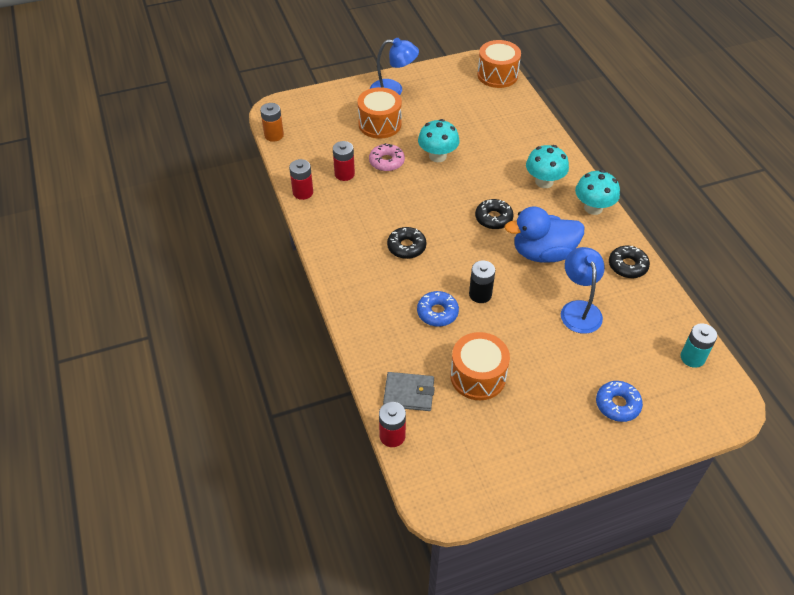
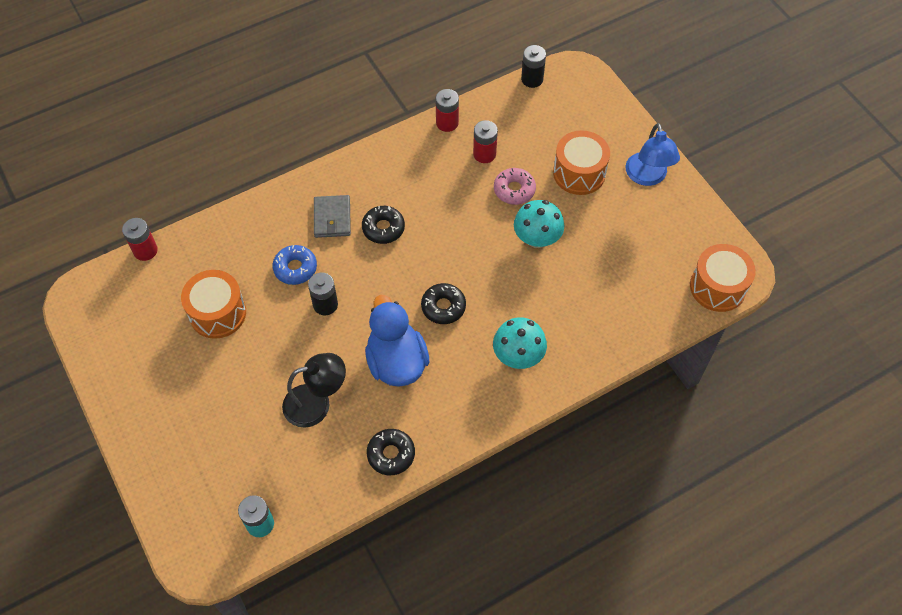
camera: 80 degrees right, 10 degrees up
(274, 135) = (532, 79): orange battery -> black battery
(409, 393) = (193, 257): grey wallet -> grey wallet (332, 218)
(579, 309) = (316, 403): blue lamp -> black lamp
(593, 208) = (483, 414): turquoise mushroom -> none
(617, 404) = (191, 445): blue donut -> none

